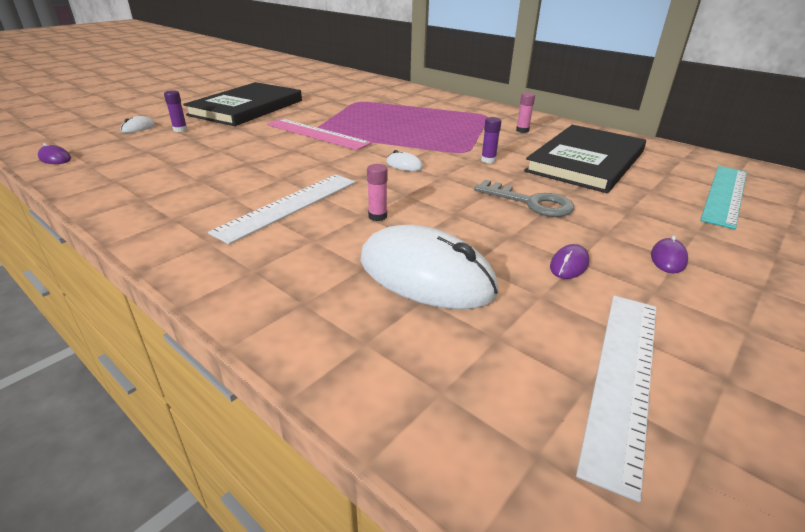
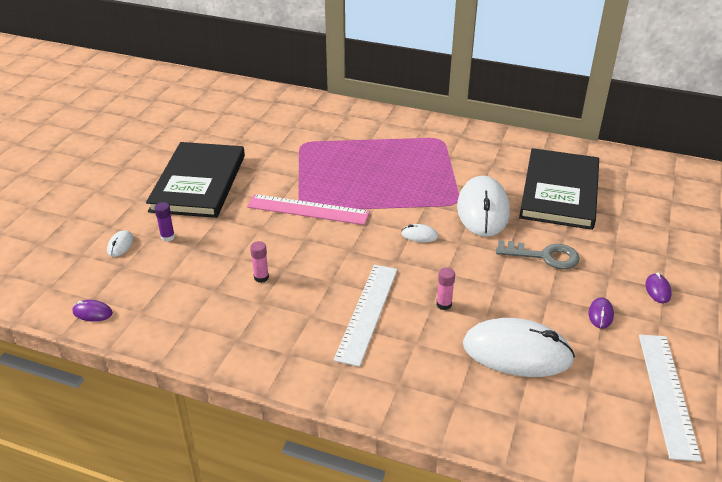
camera: 20 degrees left, 5 degrees up
(488, 160) = (483, 210): purple glue stick -> white mouse
(522, 130) = (486, 157): pink glue stick -> pink glue stick (261, 277)
(725, 194) = (672, 208): turquoise ruler -> none

